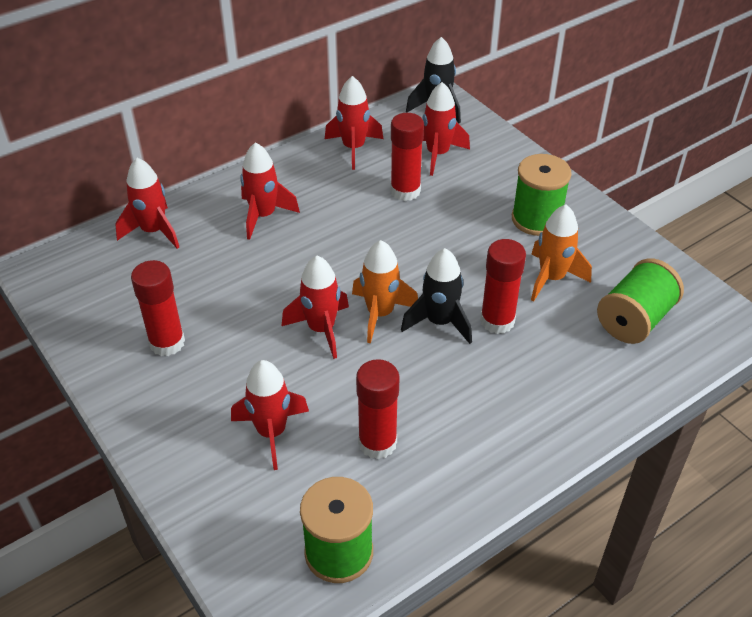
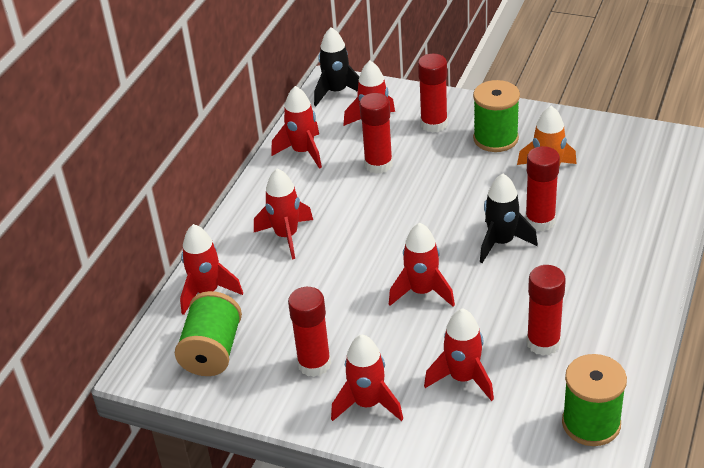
camera: 30 degrees left, 5 degrees down
(170, 406) = (367, 404): none -> red rocket
(380, 314) = (453, 259): orange rocket -> none
(493, 178) = (434, 124): none -> red glue stick
(634, 320) = (628, 173): green spool -> green spool (212, 351)

